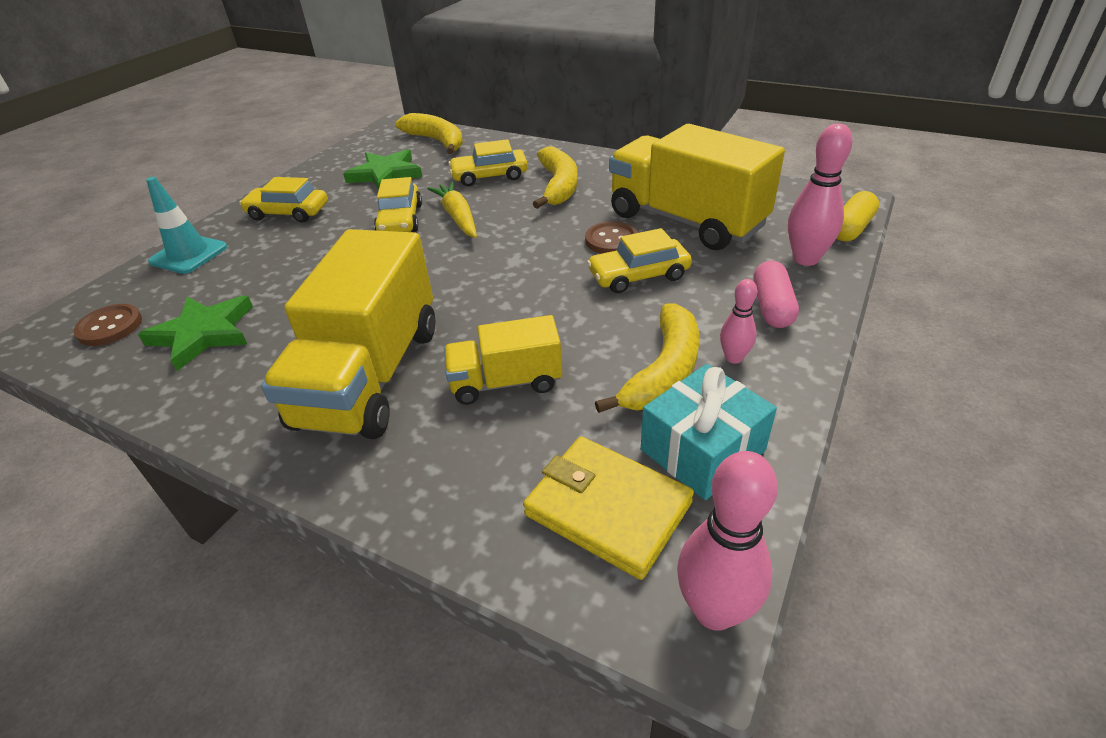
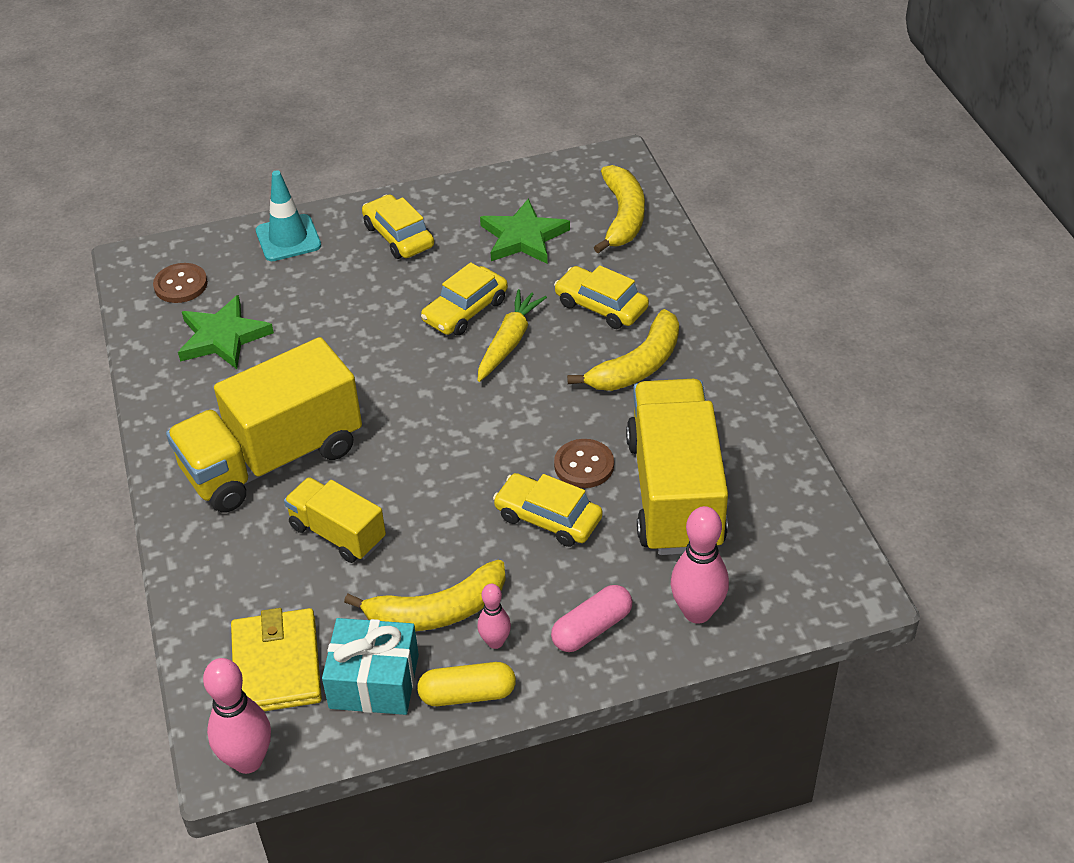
camera: 45 degrees right, 5 degrees up
(851, 228) = (794, 618): yellow capsule -> yellow capsule (467, 694)

